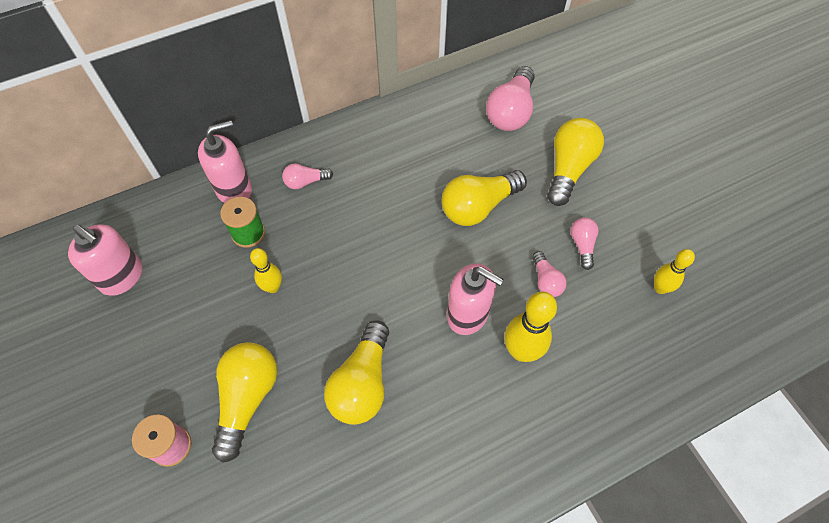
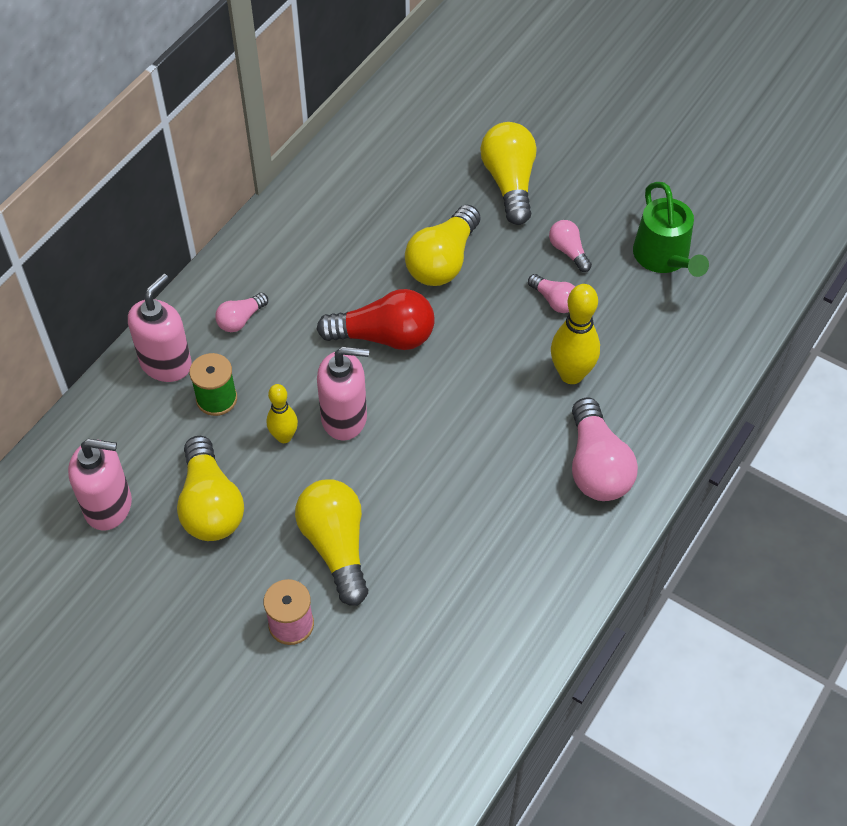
camera: 30 degrees left, 5 degrees down
(362, 383) = (439, 476): yellow light bulb -> yellow light bulb (210, 505)
(396, 245) = (384, 337): none -> red light bulb
(468, 314) = (500, 367): pink soap dispenser -> pink soap dispenser (344, 418)
(510, 112) = (413, 150): pink light bulb -> pink light bulb (596, 466)
(660, 288) = (664, 257): yellow bowling pin -> green watering can

